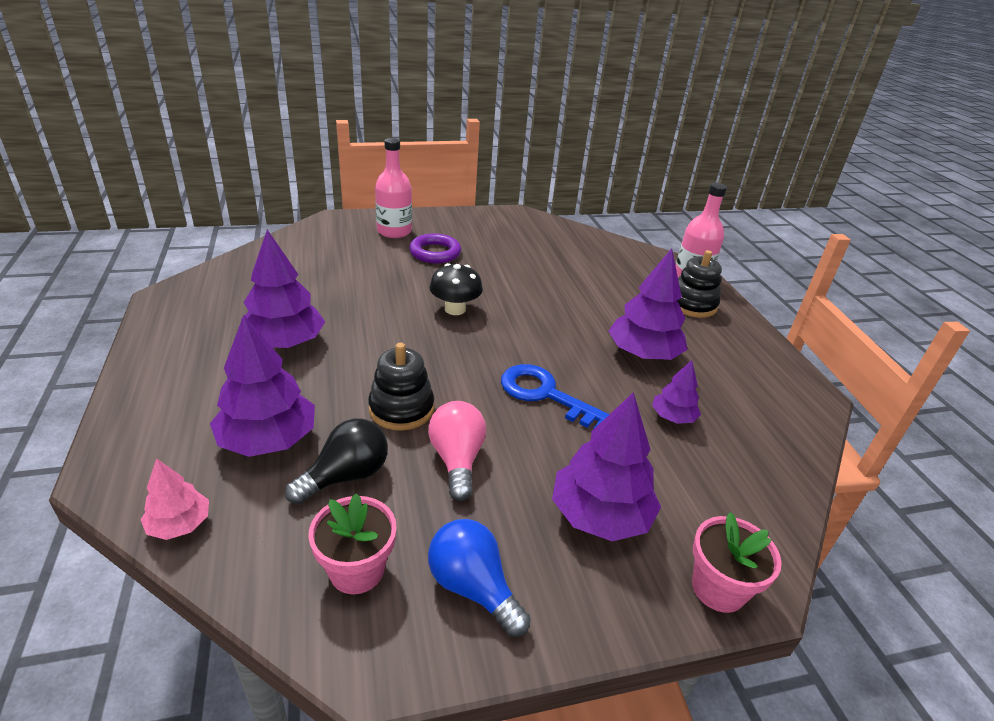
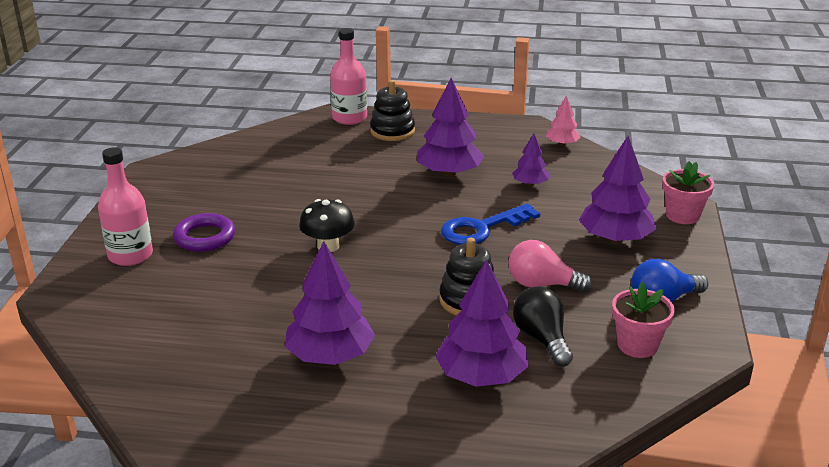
camera: 65 degrees left, 5 degrees down
(180, 524) = (569, 428): pink tree -> pink tree (562, 144)

